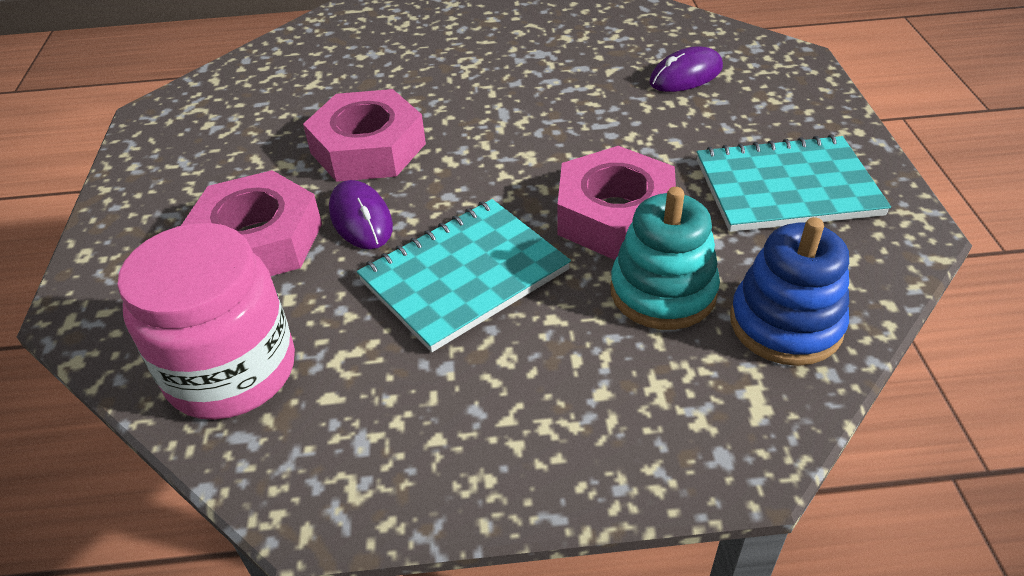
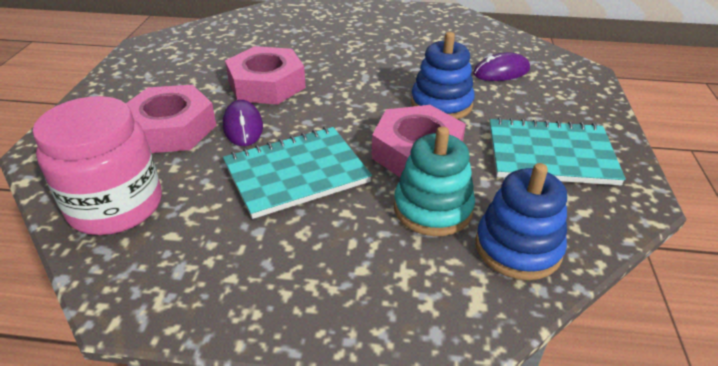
camera: 10 degrees right, 5 degrees down
(622, 138) = (441, 104): none -> blue stacking toy

